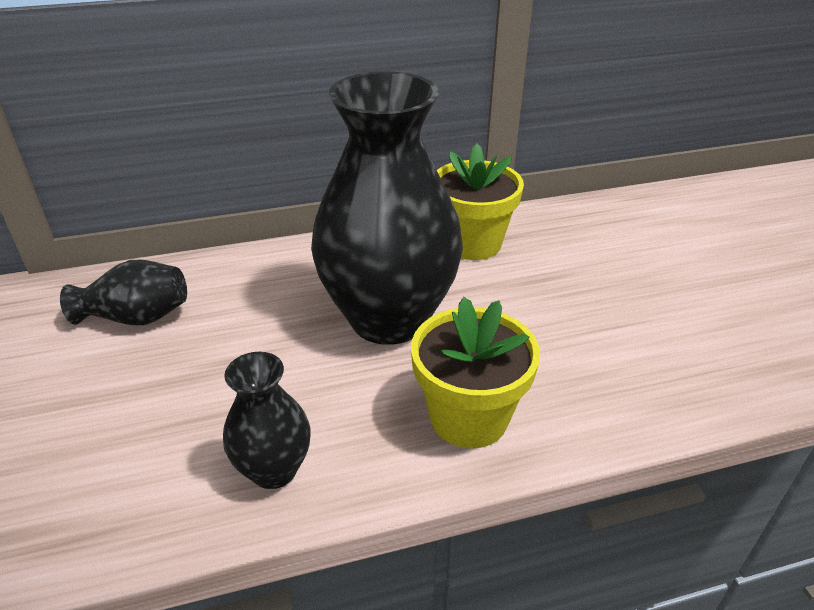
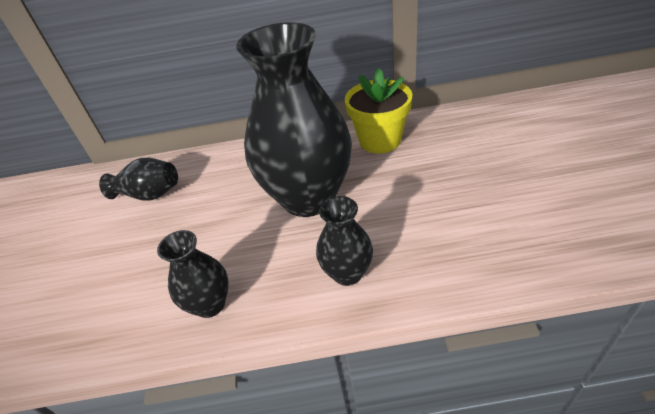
camera: 15 degrees right, 5 degrees up
(469, 417) = (347, 273): yellow flower pot -> black vase

